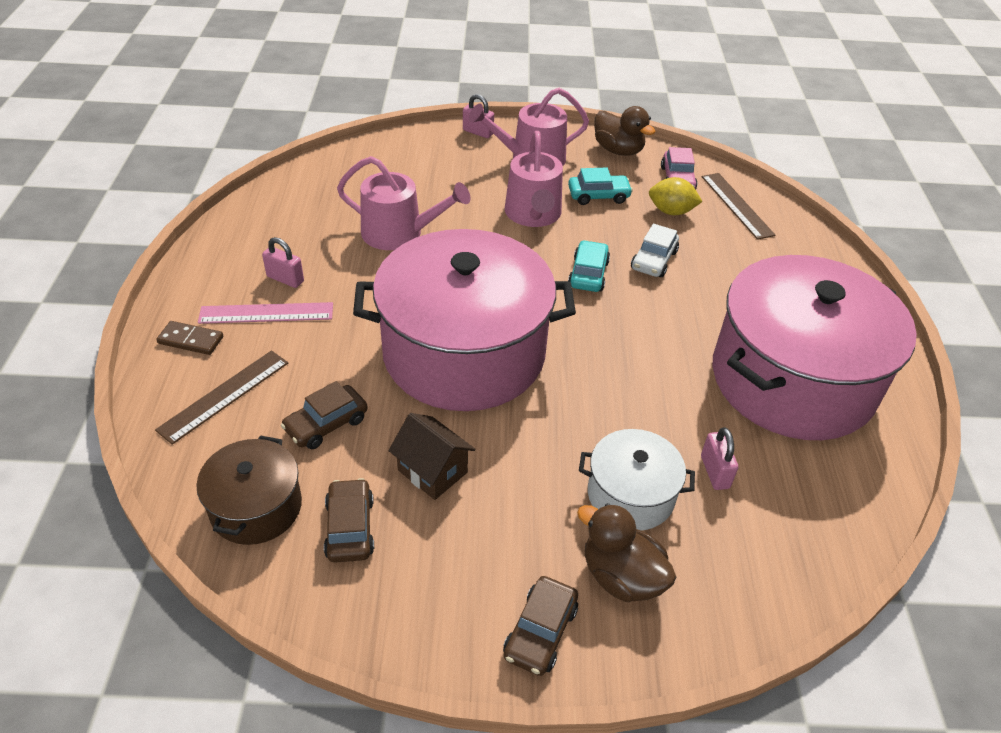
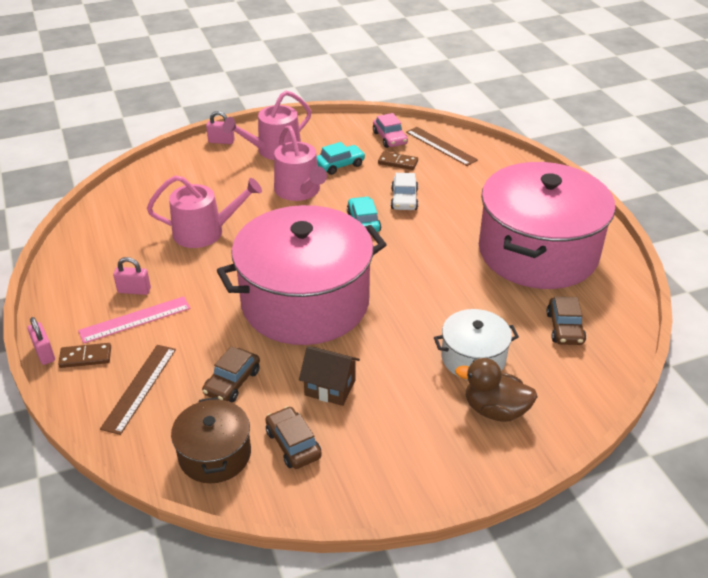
camera: 20 degrees left, 5 degrees down
(540, 632) = (462, 462): brown car -> brown car (564, 328)
(618, 150) = (336, 128): brown duck -> none
(671, 211) = (398, 162): yellow lemon -> brown domino
(714, 472) = (519, 326): pink padlock -> pink padlock (44, 353)

